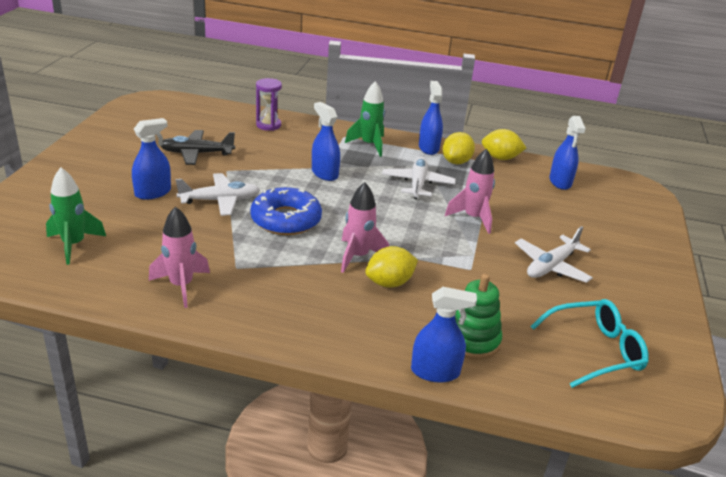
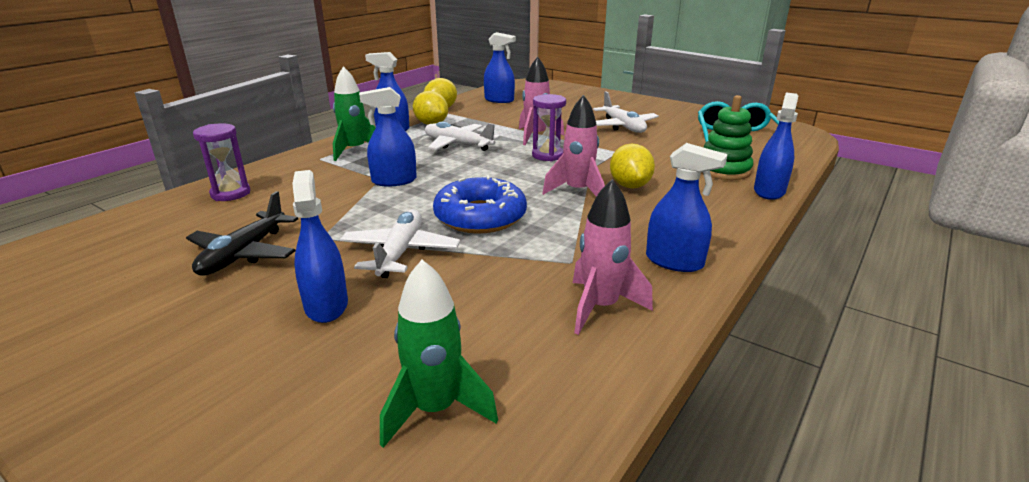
camera: 65 degrees left, 5 degrees down
(256, 314) = (674, 261): none -> blue spray bottle
(428, 231) = (547, 155): none -> purple hourglass

